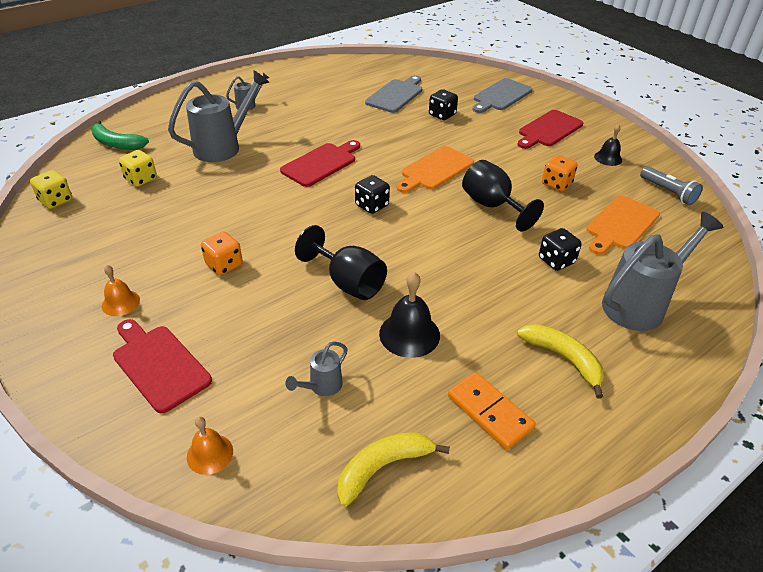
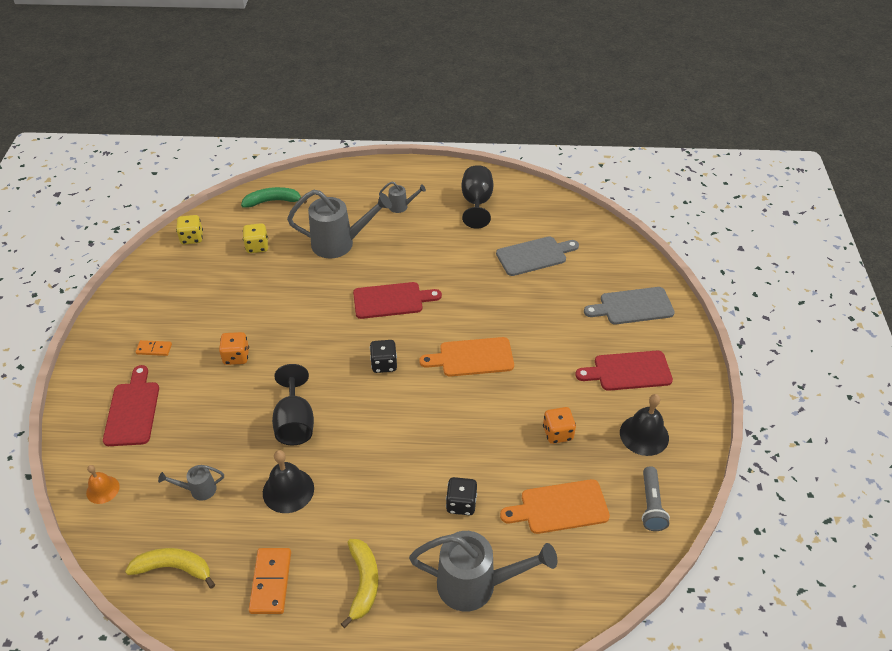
camera: 40 degrees right, 5 degrees up
(116, 143) = (273, 201): green banana -> green banana turned 105 degrees clockwise
(120, 303) = (154, 349): orange bell -> orange domino
(442, 115) = (548, 301): black dice -> none
(492, 206) = (475, 421): black goblet -> black goblet (476, 203)
(608, 158) = (644, 435): black bell -> black bell, size x1.59

